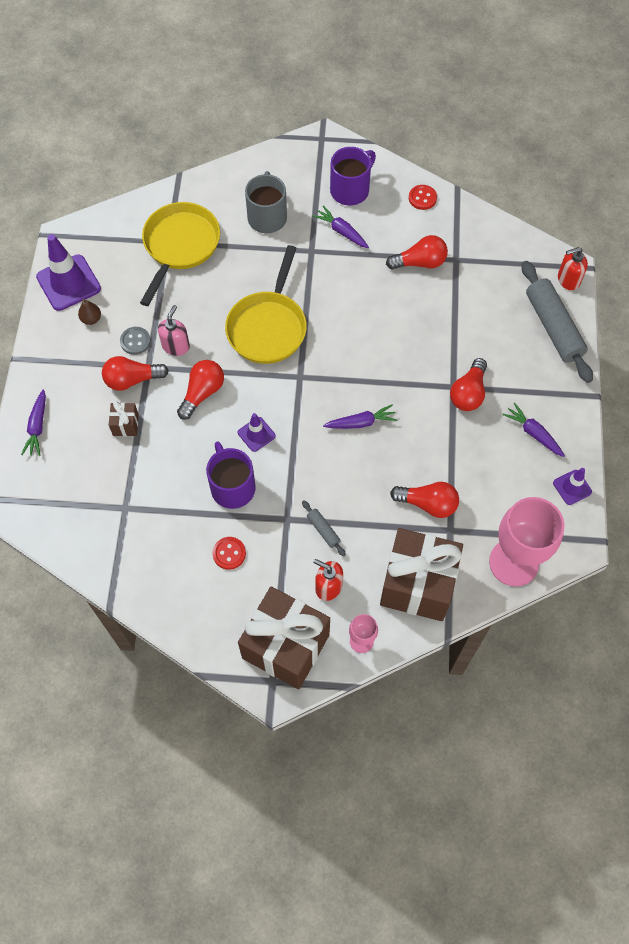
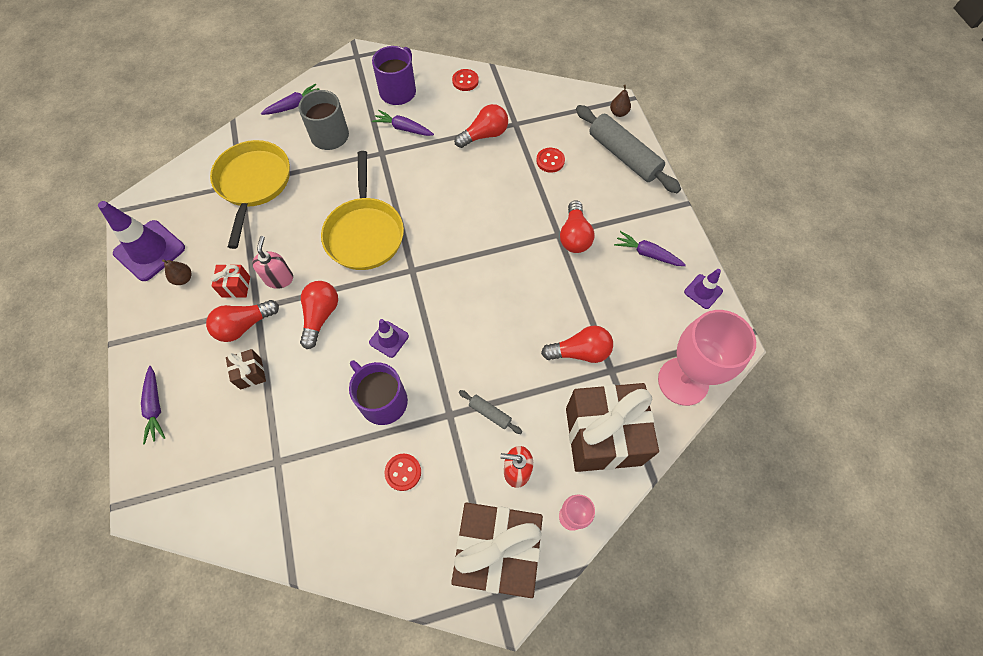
camera: 20 degrees left, 0 degrees up
(135, 341) = (236, 286): grey button -> red gift
(361, 422) = (486, 295): purple carrot -> purple carrot (294, 105)
(475, 309) = (550, 161): none -> red button
(568, 279) = (618, 113): red soap dispenser -> brown pear

